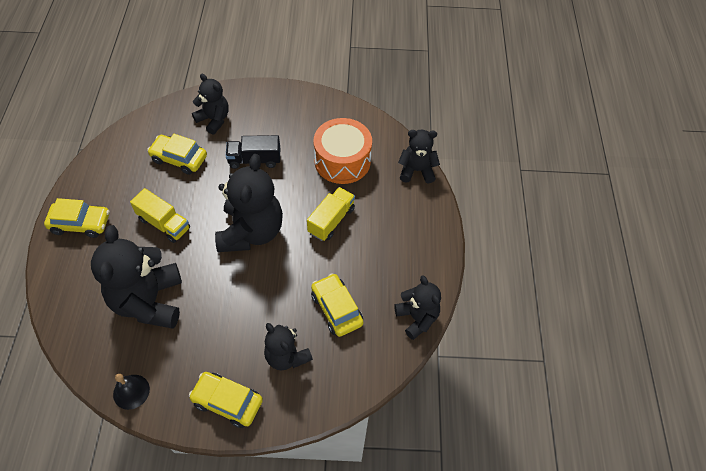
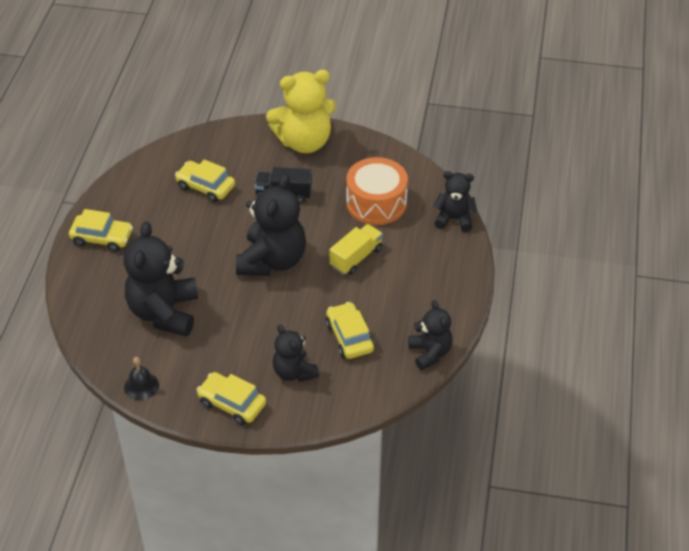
camera: 10 degrees right, 10 degrees down
(164, 224) = (185, 245): yellow truck -> none
(214, 120) = (245, 152): black teddy bear -> none
(268, 104) = (304, 142): none -> yellow teddy bear

